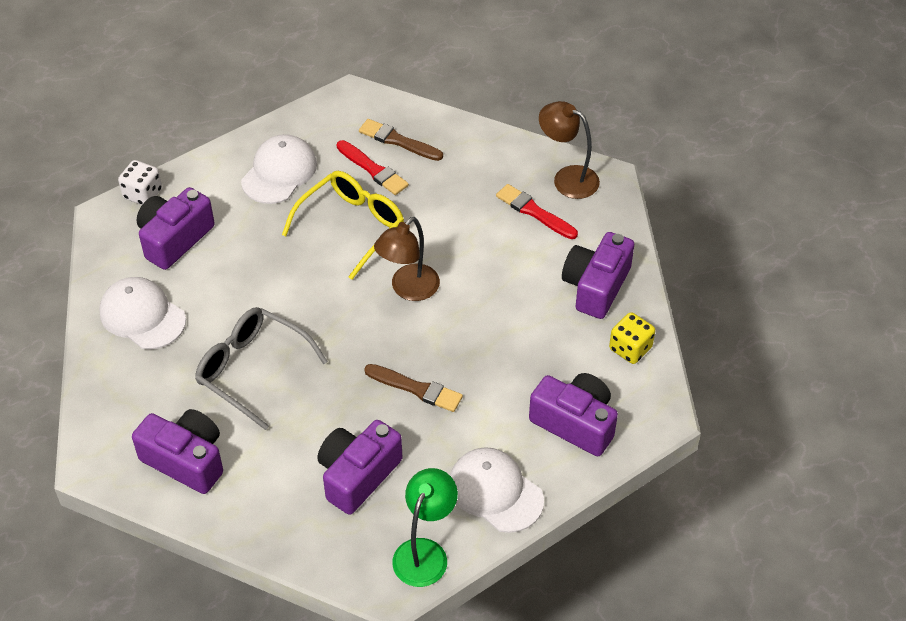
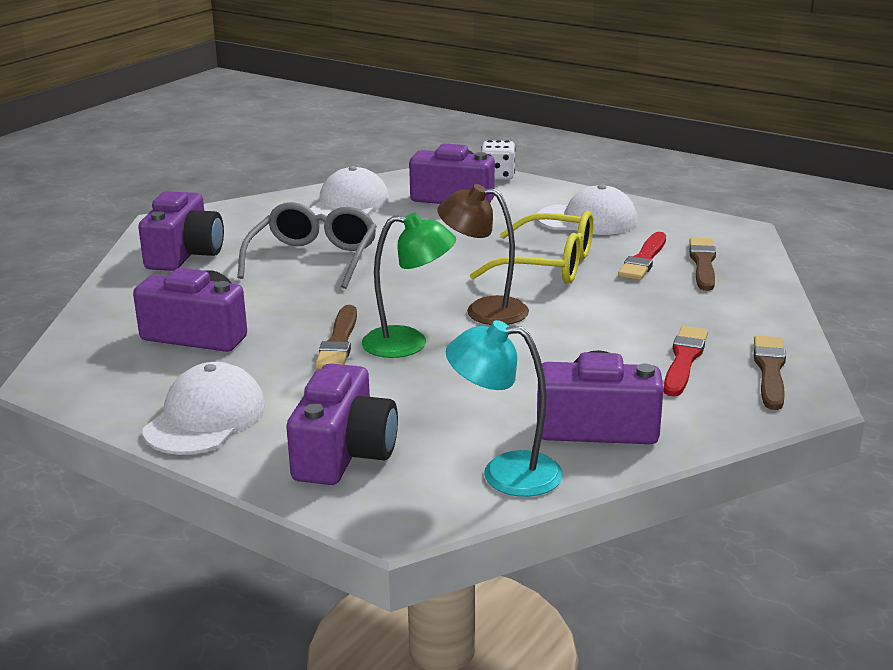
camera: 70 degrees right, 25 degrees down
(425, 552) = (101, 391): green lamp -> green lamp (409, 343)
(567, 178) = (770, 371): brown lamp -> brown brush
(630, 348) = (505, 473): yellow dice -> turquoise lamp

